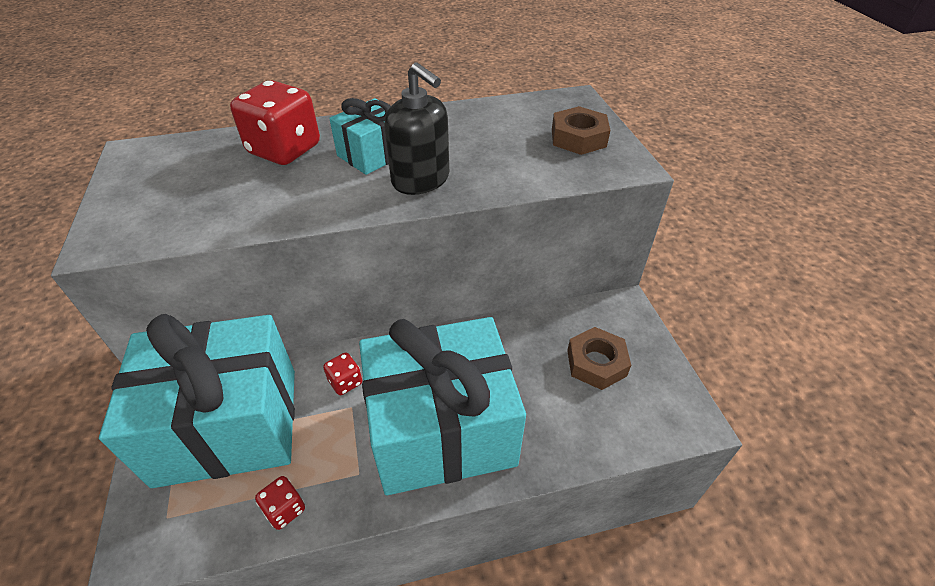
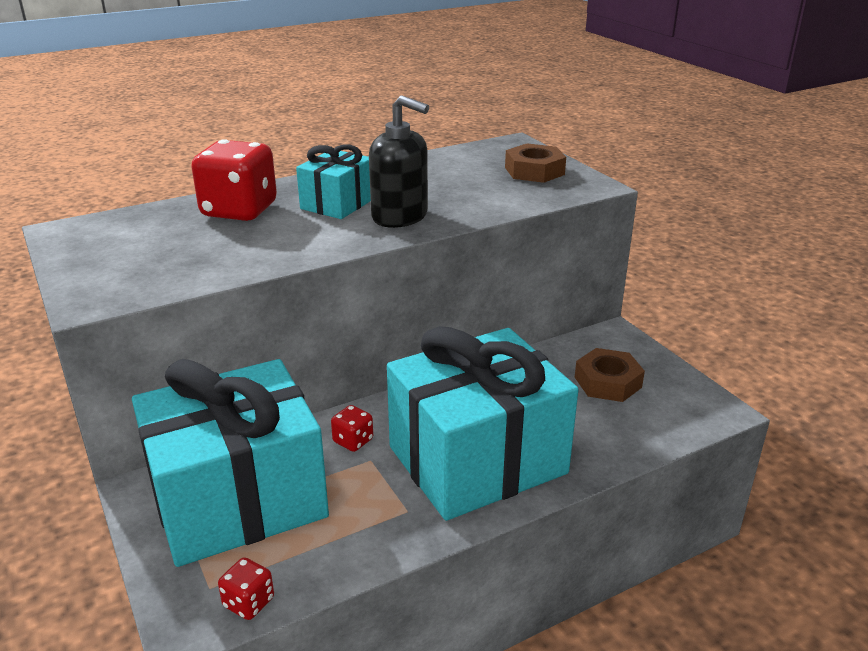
camera: 15 degrees left, 15 degrees down
(285, 509) = (342, 553): red dice -> red dice (249, 602)

